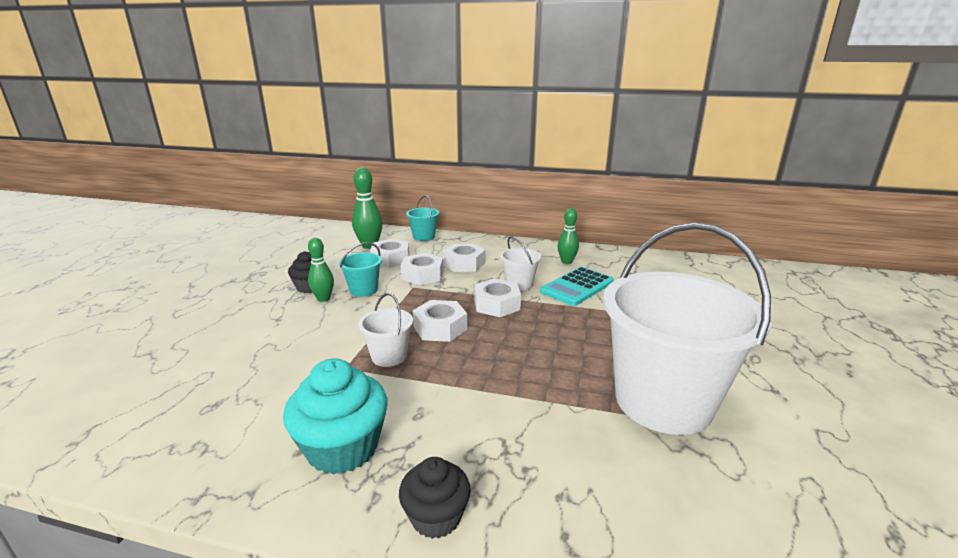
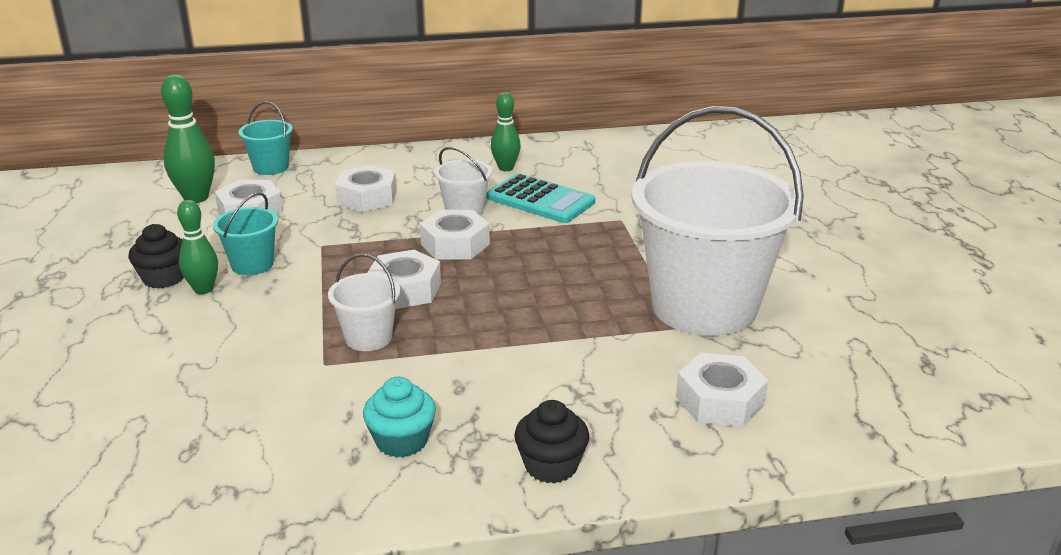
camera: 25 degrees left, 5 degrees up
(342, 447) = (401, 441): turquoise cupcake -> turquoise cupcake, size x0.61
(422, 275) = (321, 226): white nut -> white nut (719, 400)
(577, 287) = (540, 200): turquoise calculator -> turquoise calculator turned 75 degrees counterclockwise

